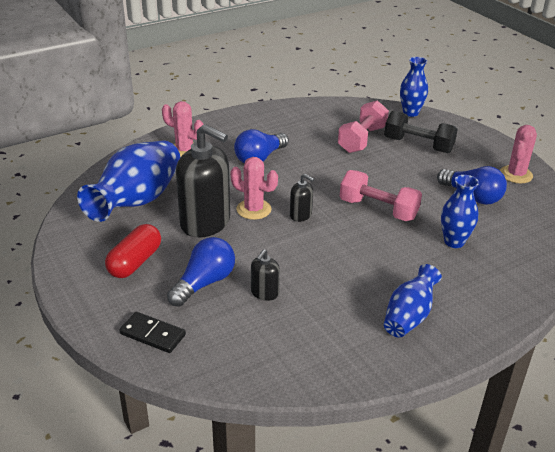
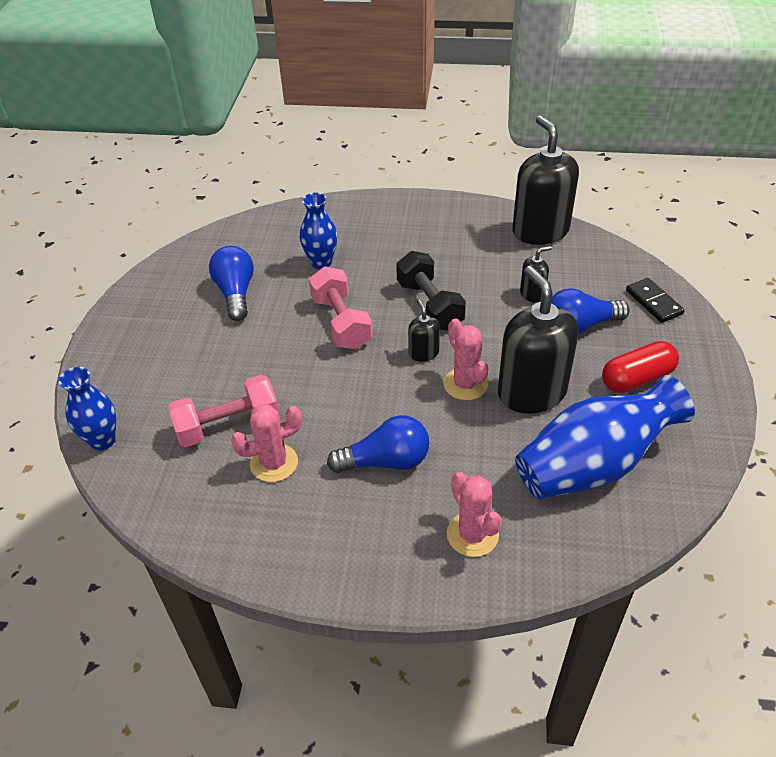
camera: 140 degrees left, 10 degrees up
(315, 365) = (540, 231): none -> black soap dispenser
(409, 316) = (436, 230): blue vase -> none
(418, 145) = (182, 381): black dumbbell -> black dumbbell (430, 305)
(516, 175) = (157, 294): pink cactus -> pink cactus (274, 463)

